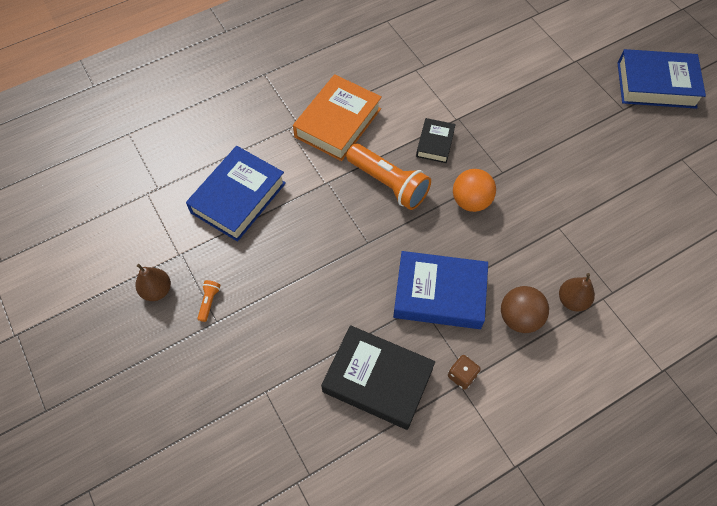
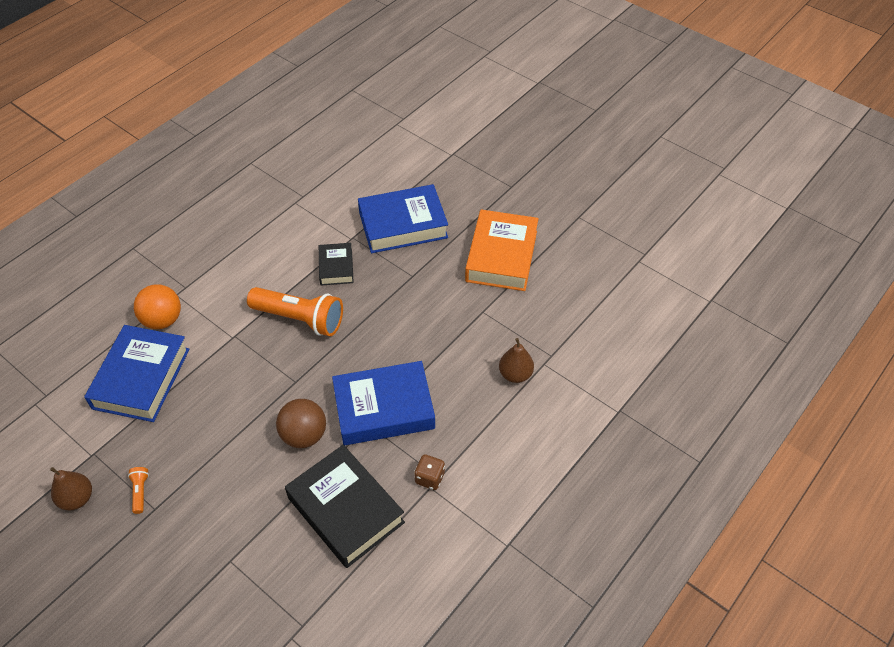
camera: 20 degrees left, 10 degrees down
(338, 123) = (228, 275): orange book -> orange book (501, 256)
(378, 380) = (346, 510): black book -> black book turned 45 degrees clockwise
(471, 201) = (389, 312): orange ball -> orange ball (163, 320)
(519, 318) = (470, 406): brown ball -> brown ball (304, 435)
(656, 85) = (535, 156): blue book -> blue book (403, 225)

